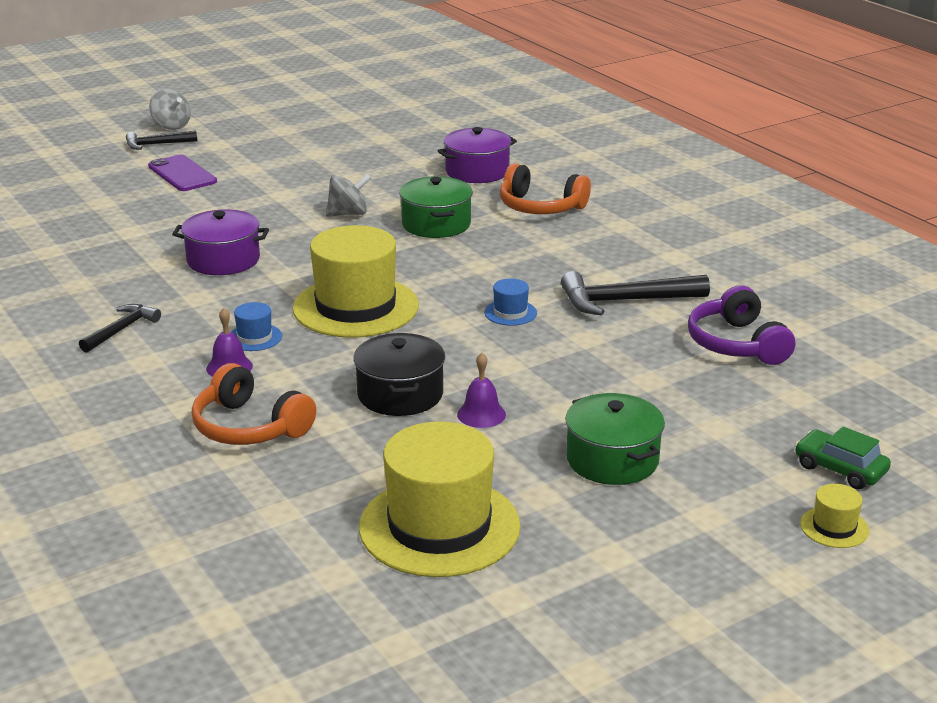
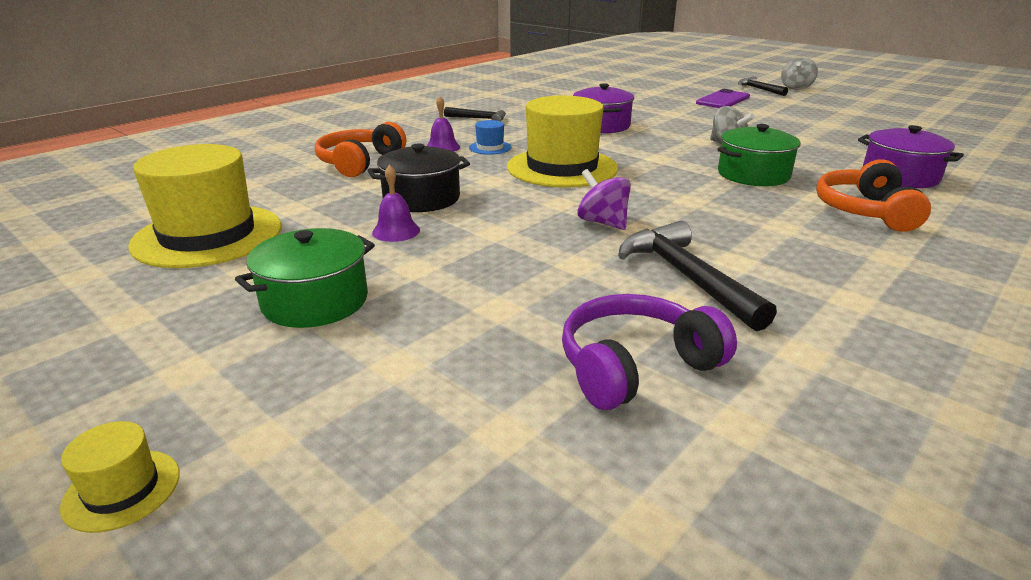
camera: 75 degrees right, 0 degrees up
(510, 313) = (602, 222): blue hat -> purple spinning top
(840, 469) = (287, 491): green car -> none

